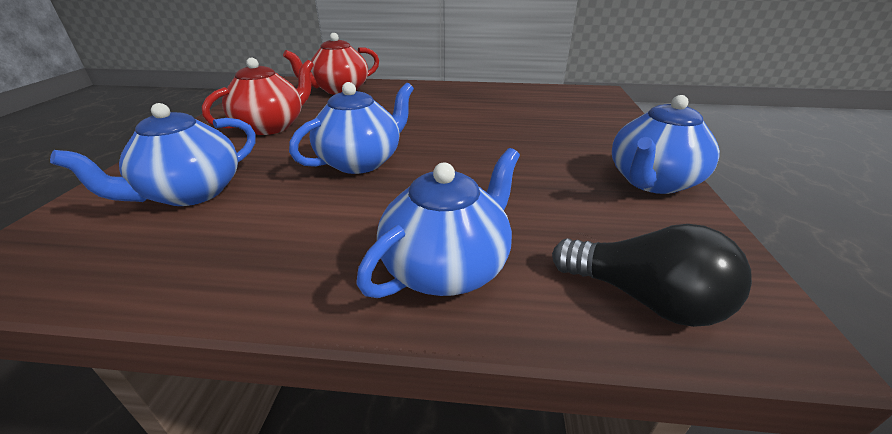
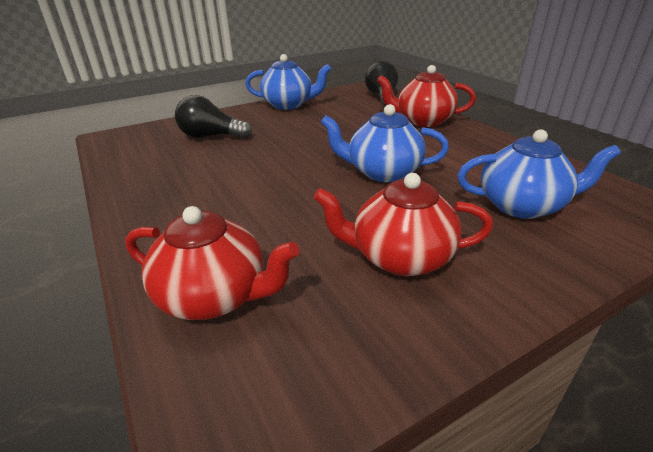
camera: 125 degrees left, 0 degrees up
(447, 267) = (423, 121): blue teapot -> red teapot
(559, 120) = (211, 136): none -> black light bulb

